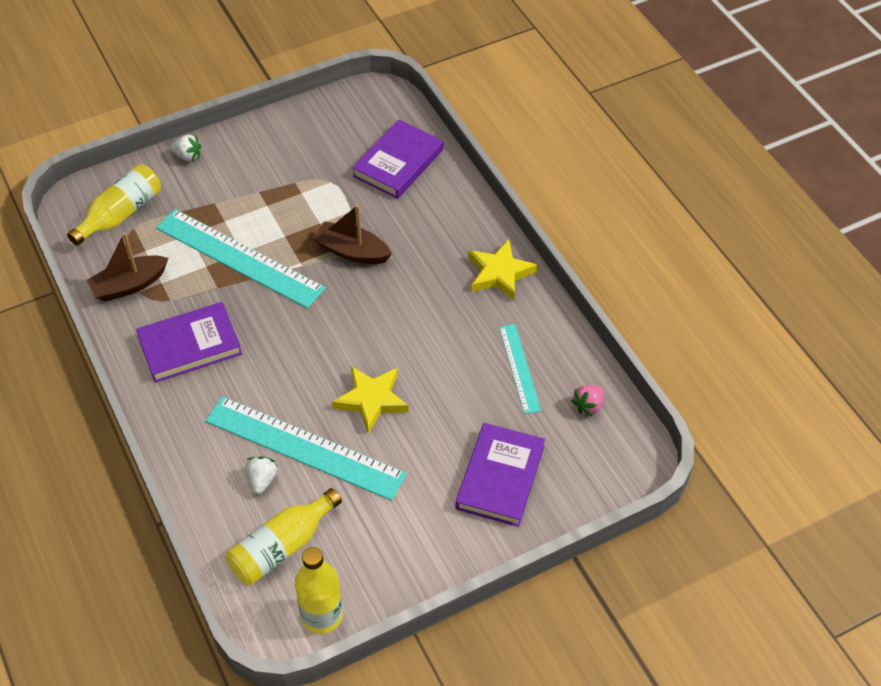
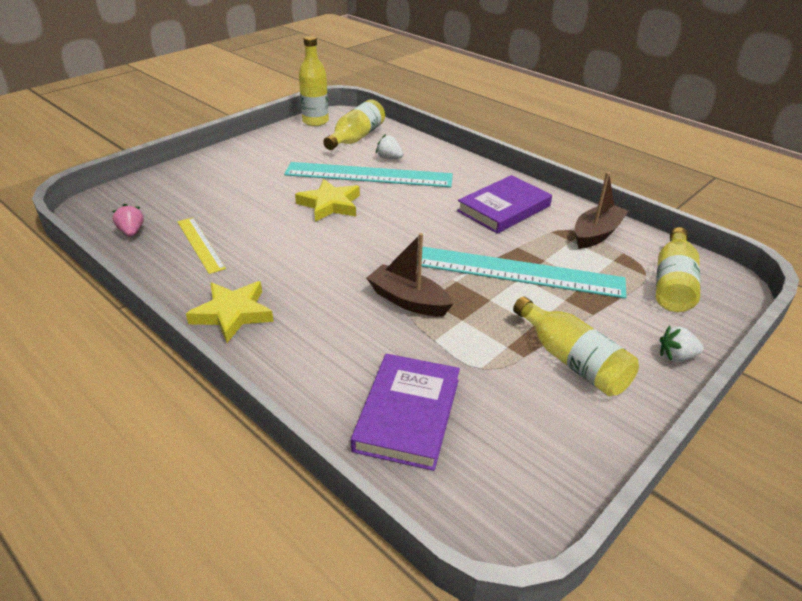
camera: 160 degrees right, 15 degrees down
(262, 480) = (389, 158): white strawberry -> white strawberry turned 135 degrees clockwise
(263, 171) = (572, 360): none -> yellow bottle
(352, 251) = (408, 300): brown boat -> brown boat turned 150 degrees counterclockwise
(500, 477) = (209, 184): purple book -> none
(519, 368) = (200, 244): turquoise ruler -> yellow ruler
(588, 406) = (131, 232): pink strawberry -> pink strawberry turned 45 degrees counterclockwise

